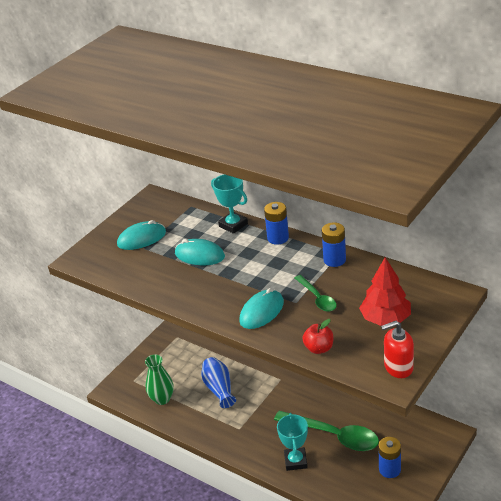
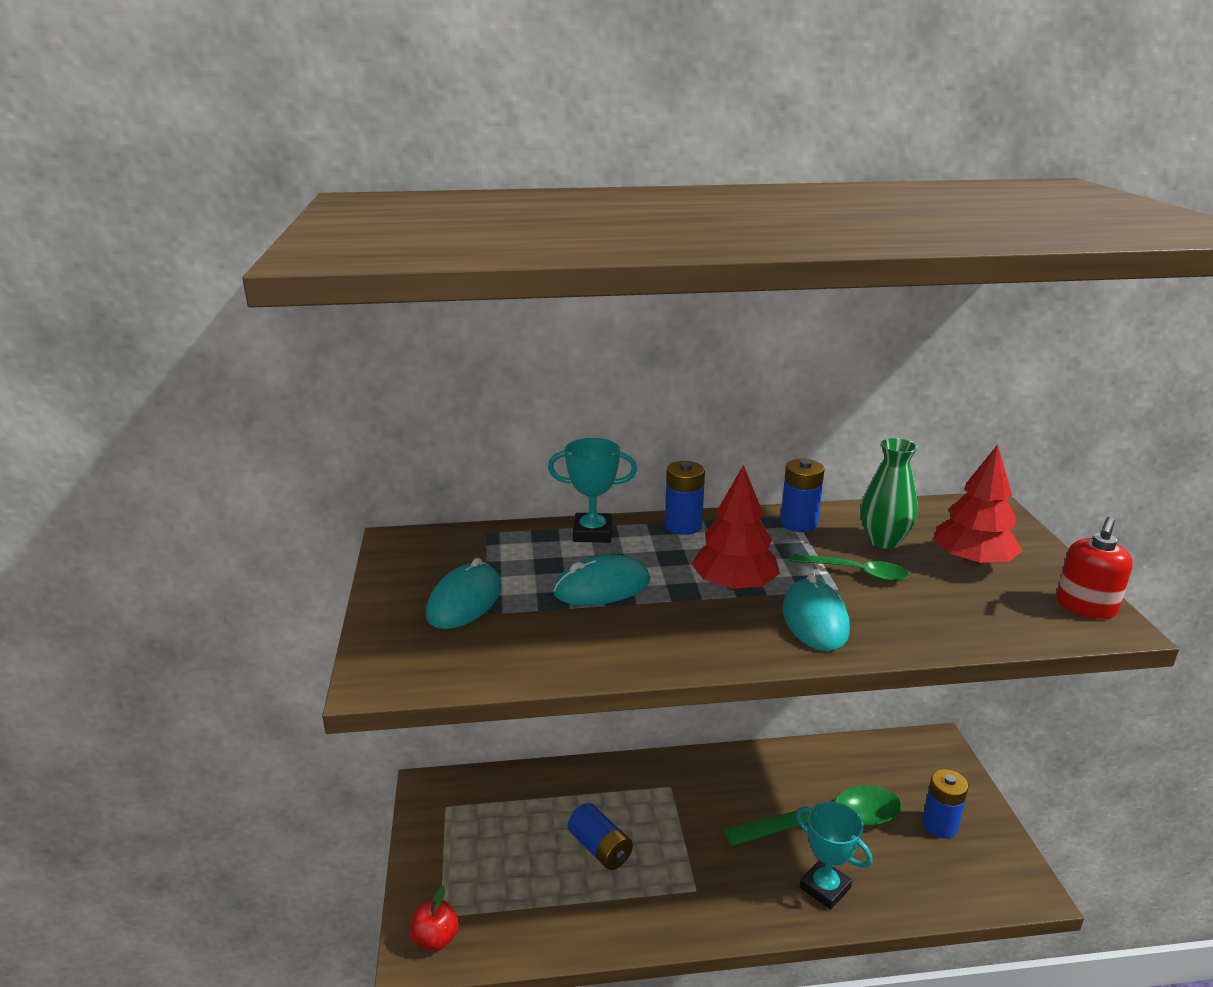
camera: 45 degrees left, 10 degrees down
(162, 399) = (525, 917): green vase -> green vase (883, 541)
(219, 389) = (600, 848): blue vase -> blue battery
(253, 279) = (734, 585): none -> red tree
(319, 348) = (965, 630): red apple -> red apple (435, 939)

